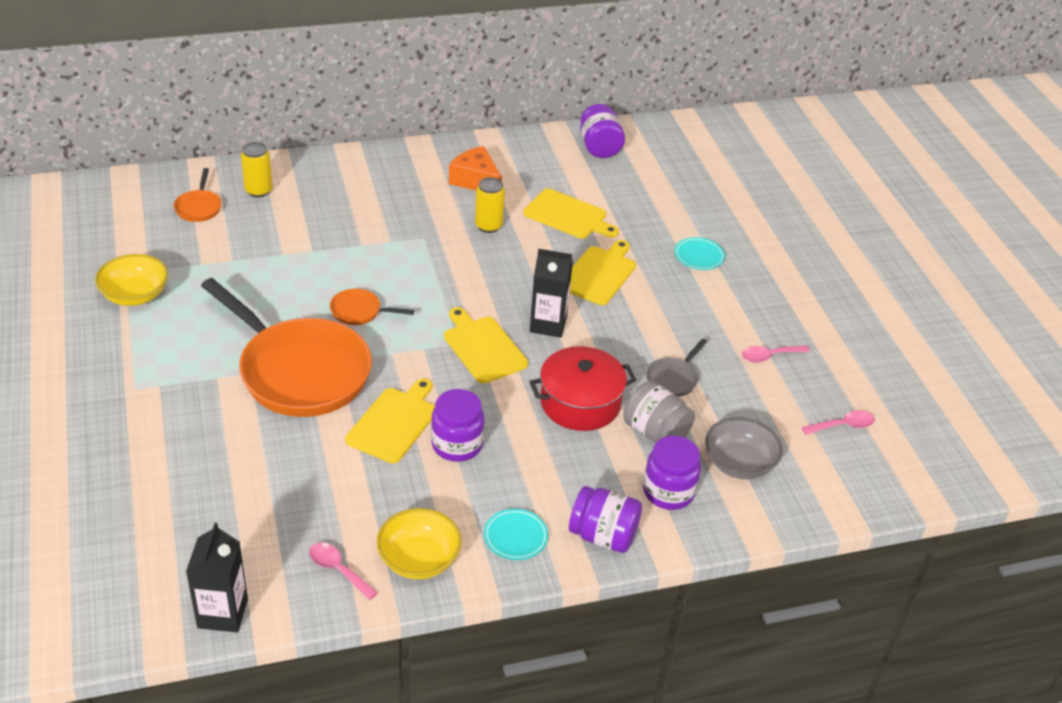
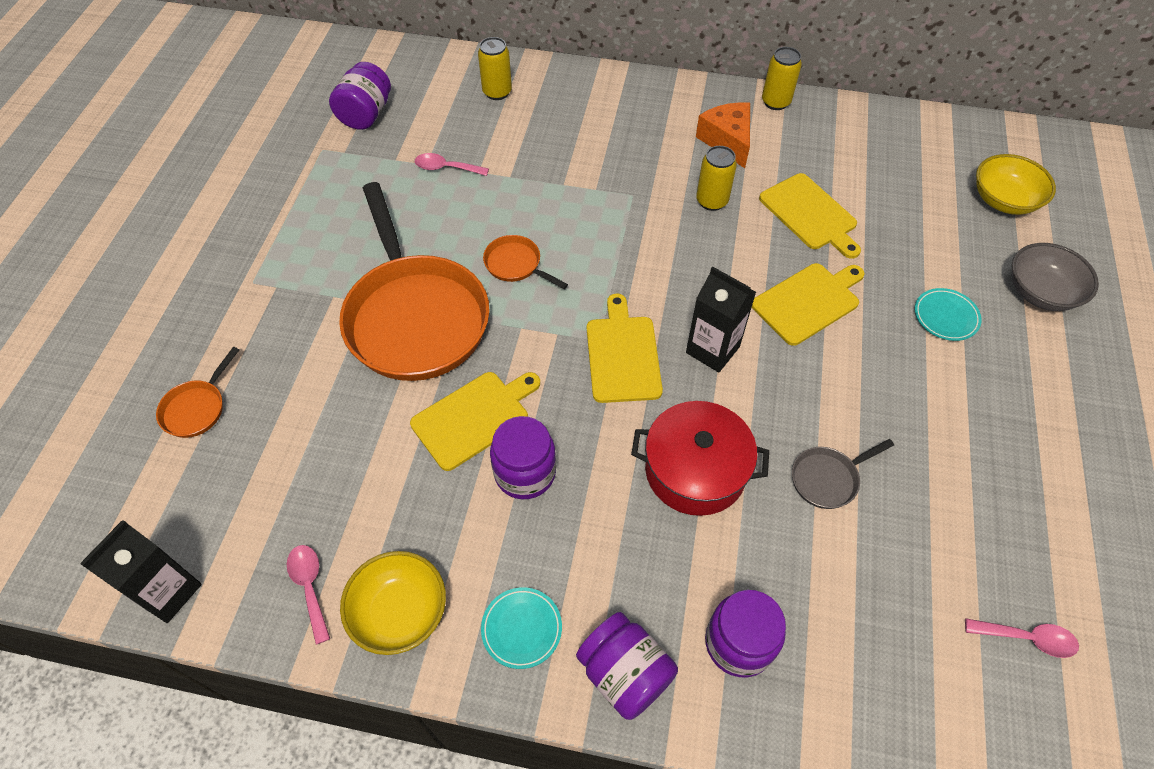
camera: 30 degrees right, 15 degrees up
(135, 295) = (315, 176): yellow bowl -> yellow bowl (1003, 200)
(199, 207) = (430, 95): orange pan -> orange pan (197, 408)
(497, 143) = (775, 102): none -> yellow can
(599, 147) = (892, 137): purple jar -> purple jar (366, 115)
(655, 432) = (766, 548): grey jar -> none
(739, 463) = (852, 639): grey bowl -> grey bowl (1040, 292)
(769, 356) = (971, 491): pink spoon -> pink spoon (446, 168)

